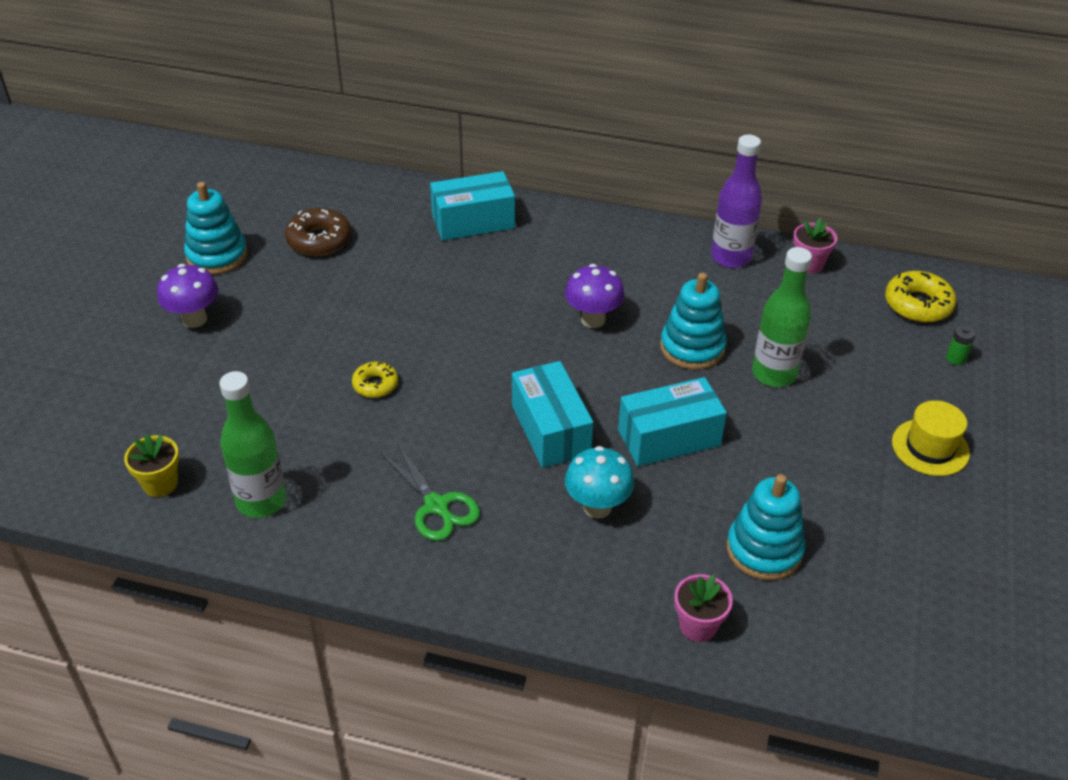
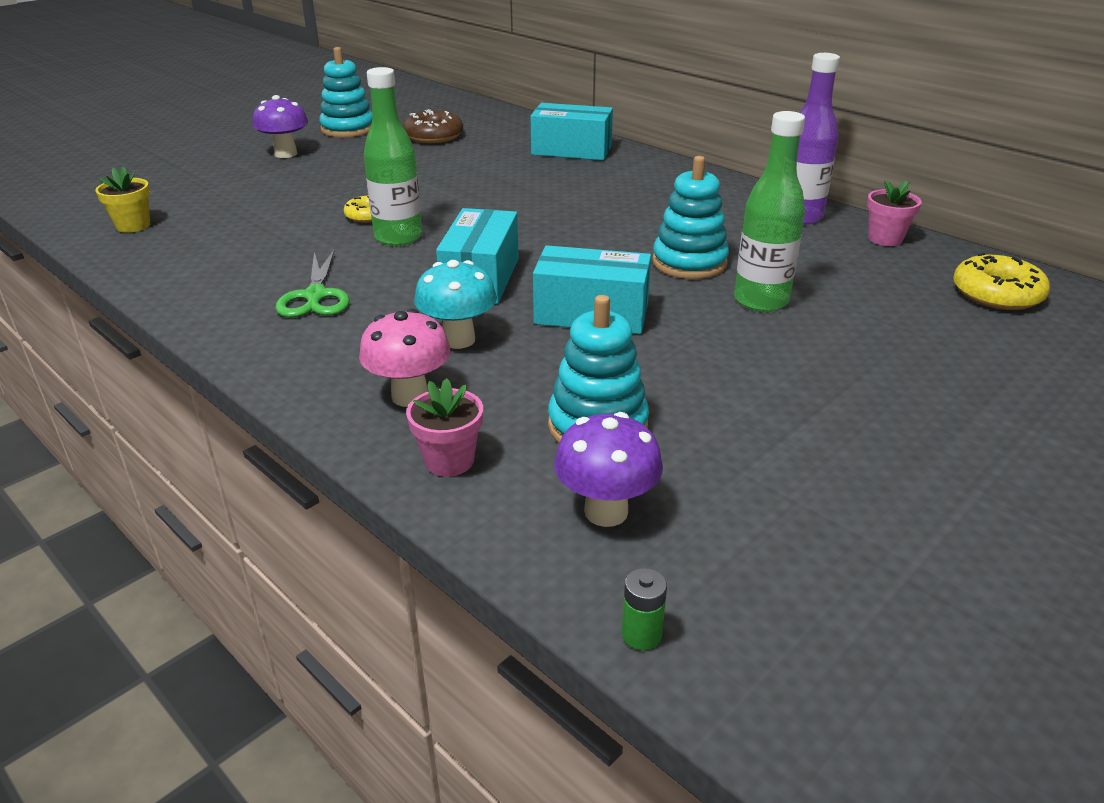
camera: 30 degrees right, 10 degrees down
(261, 501) = (186, 254): green bottle -> green bottle (398, 237)
(593, 319) = (609, 223): purple mushroom -> purple mushroom (606, 511)
(616, 580) = (410, 396): none -> pink mushroom
(930, 447) = (904, 406): yellow hat -> none
(956, 358) = (1011, 345): green battery -> green battery (641, 634)

